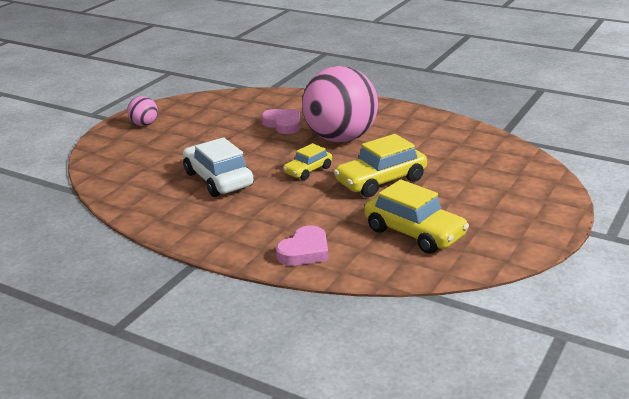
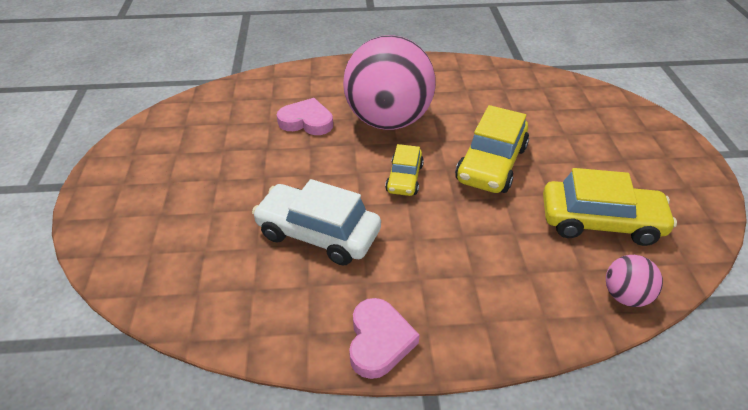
camera: 35 degrees left, 15 degrees up
(144, 124) = (130, 180): pink ball -> pink ball (625, 296)
(305, 251) = (533, 303): pink heart -> pink heart (379, 341)

